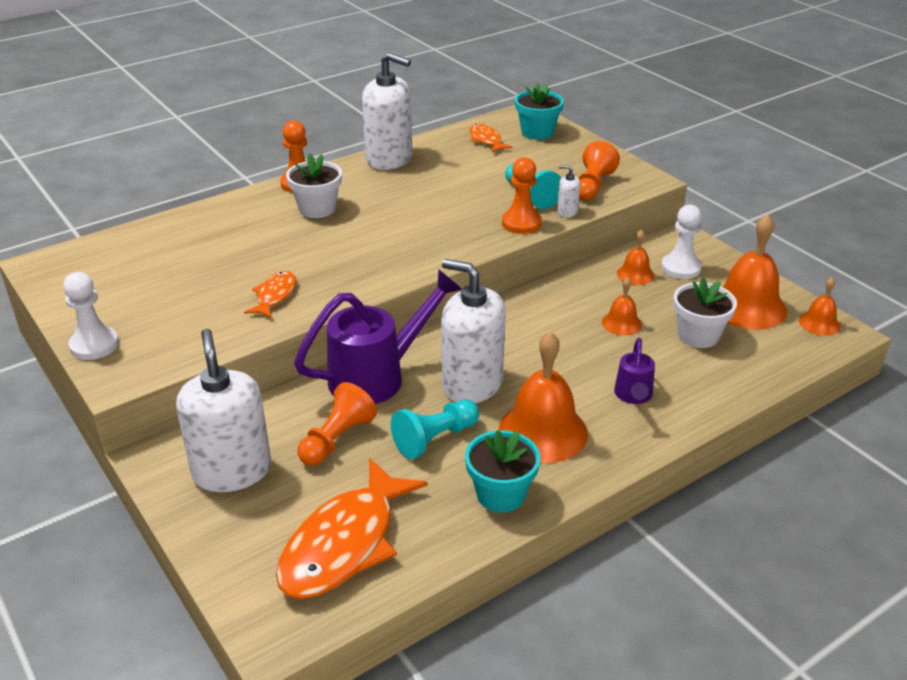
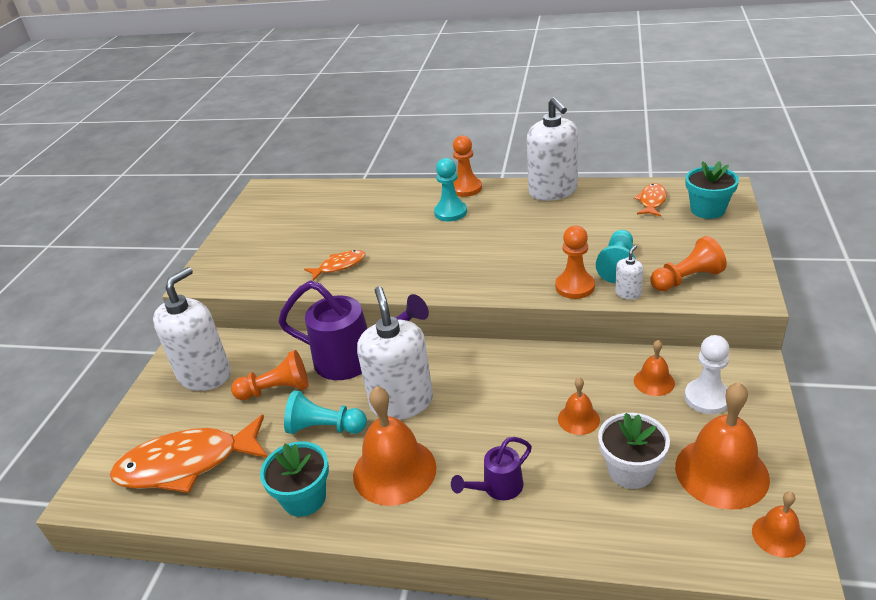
camera: 50 degrees right, 0 degrees up
(94, 345) = (217, 253): white pawn -> none
(317, 209) = (450, 212): white flower pot -> turquoise pawn
(567, 211) = (628, 293): white soap dispenser -> white soap dispenser turned 60 degrees clockwise

